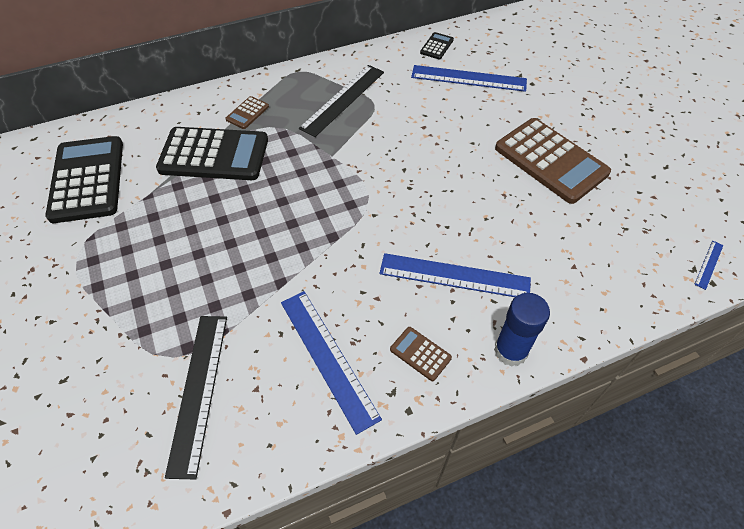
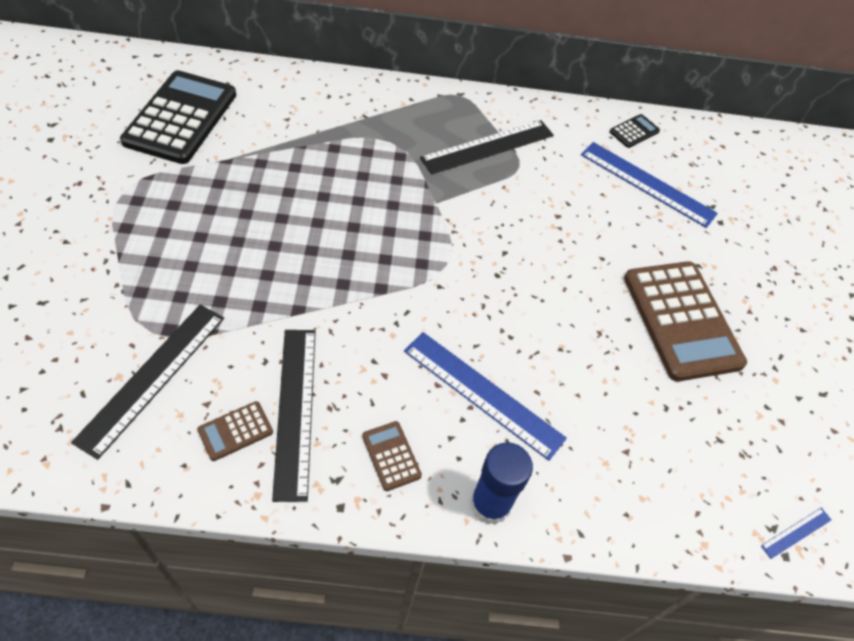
camera: 20 degrees right, 0 degrees up
(214, 155) = (316, 147): black calculator -> none
(247, 113) = (377, 118): brown calculator -> brown calculator (235, 431)
(328, 358) = (295, 410): blue ruler -> black ruler

